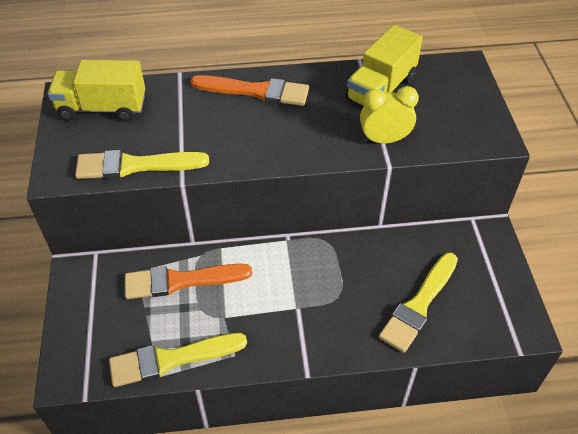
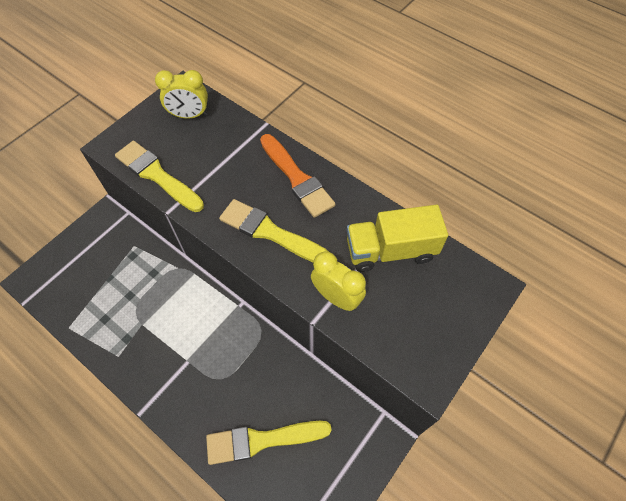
camera: 45 degrees right, 10 degrees up
(102, 108) = (189, 115): yellow truck -> yellow clock
(171, 359) = (85, 323): yellow brush -> yellow brush (270, 232)
(181, 281) = (148, 275): orange brush -> none

